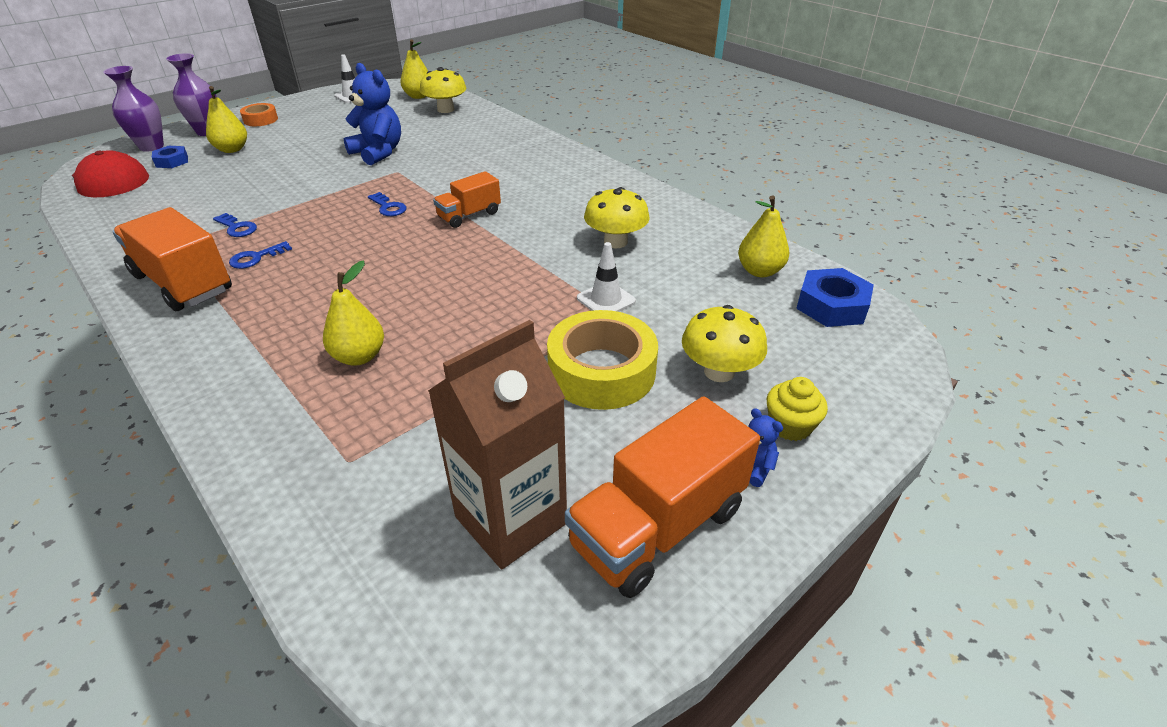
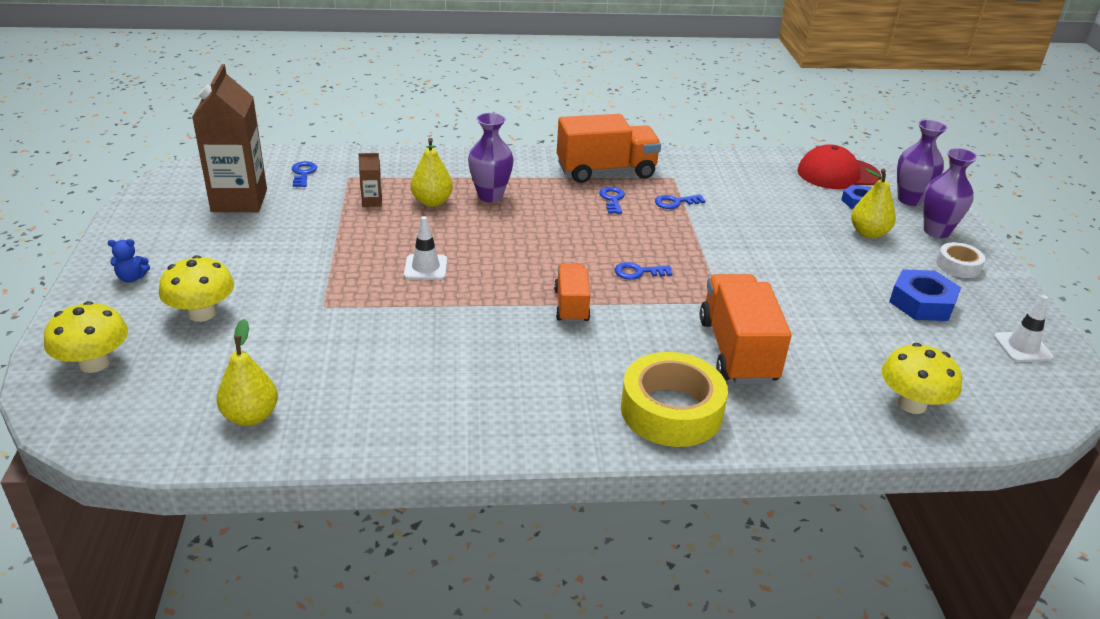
camera: 125 degrees right, 5 degrees down
(260, 120) = (958, 266): orange tape -> white tape
(309, 326) = (490, 196): none -> purple vase
(374, 515) = (303, 173): none -> blue key
(378, 153) = (786, 306): blue teddy bear -> none
(400, 399) = (372, 202): none -> brown carton
(419, 96) = (991, 401): yellow pear -> none
(601, 371) = (282, 271): yellow tape -> yellow tape (671, 411)
(606, 300) = (346, 311): white traffic cone -> white traffic cone (425, 268)
(615, 242) = (416, 361): yellow mushroom -> yellow mushroom (94, 363)
(658, 526) = (163, 232): orange truck -> orange truck (737, 351)
(790, 426) = (122, 310): yellow cupcake -> none
(832, 306) = (151, 421): blue nut -> blue nut (922, 303)

